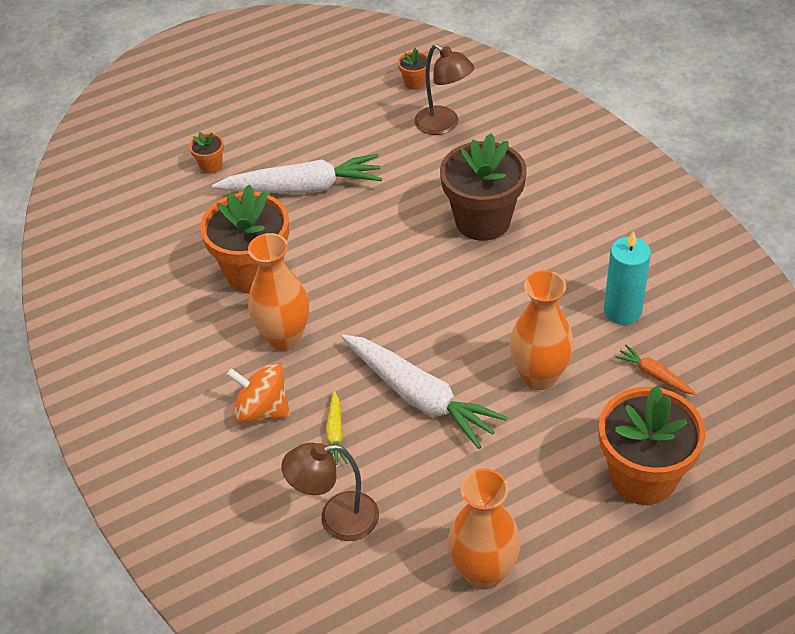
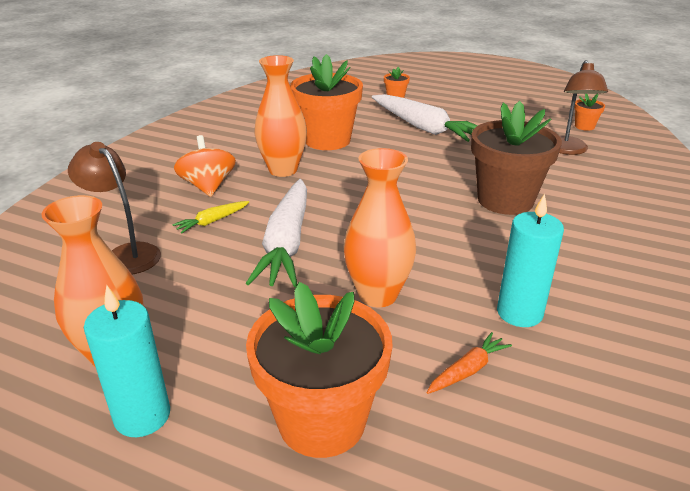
camera: 50 degrees right, 15 degrees down
(566, 575) = (142, 416): none -> turquoise candle
(654, 375) = (467, 370): orange carrot -> orange carrot turned 45 degrees clockwise

